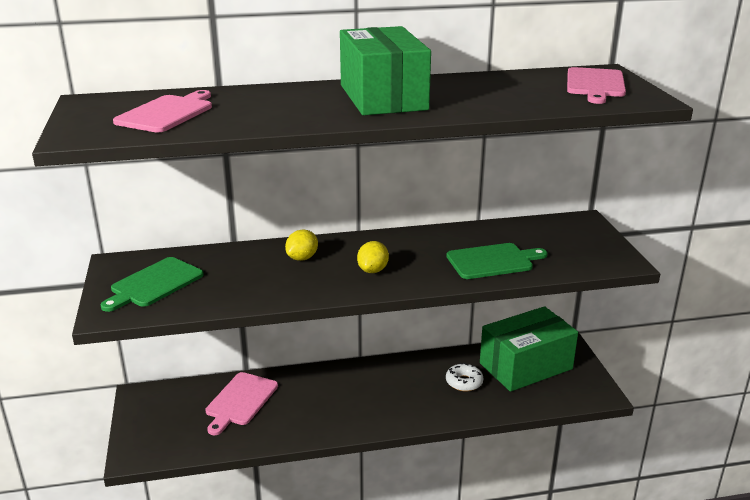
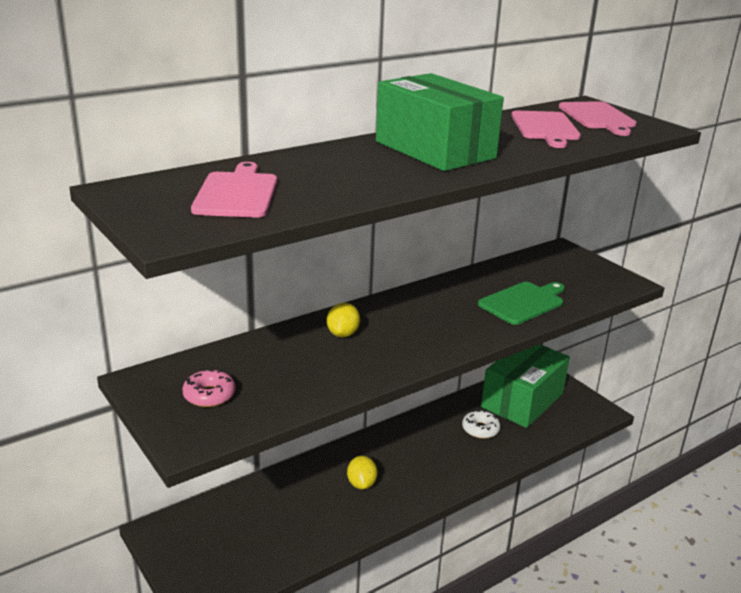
camera: 25 degrees left, 0 degrees up
(154, 284) = (209, 395): green cutting board -> pink donut
(240, 401) = (276, 506): pink cutting board -> pink cutting board (545, 128)
(373, 270) = (424, 333): yellow lemon -> yellow lemon (361, 484)

